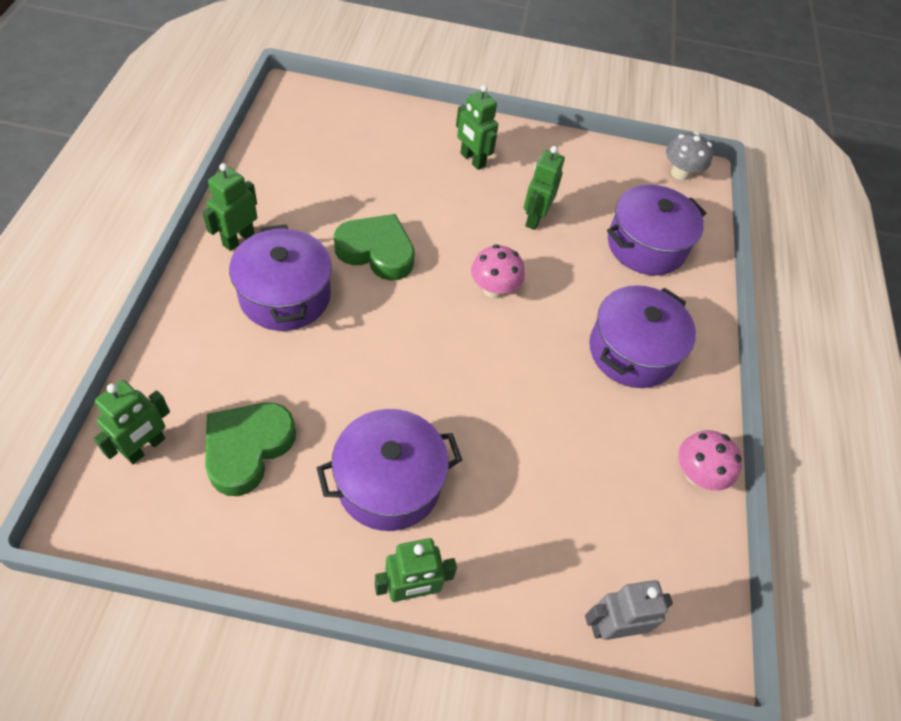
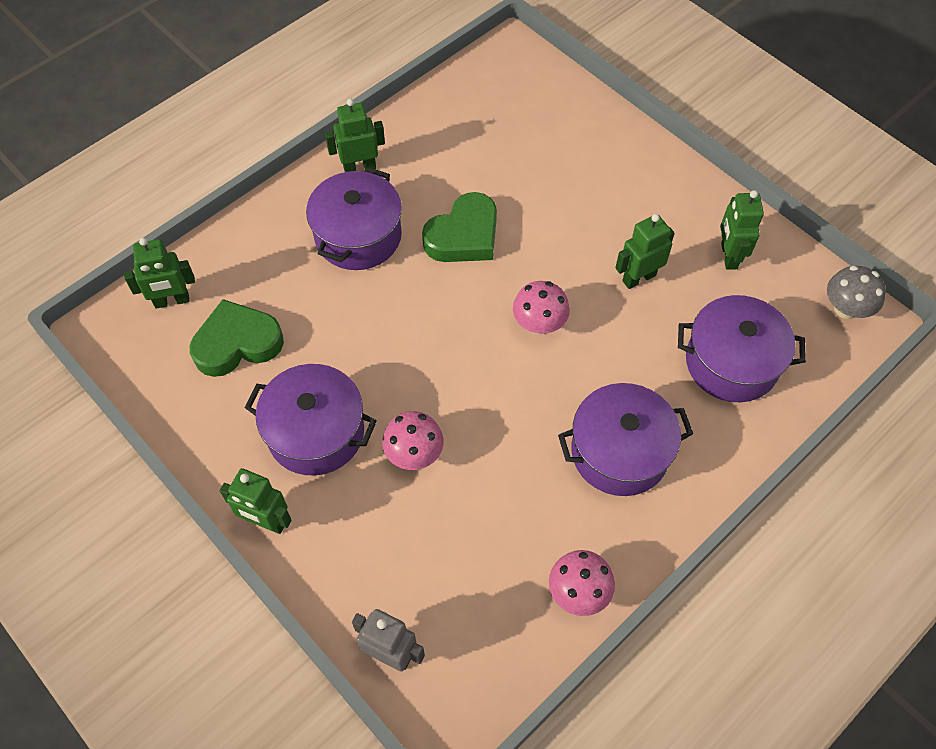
camera: 45 degrees right, 5 degrees up
(376, 251) = (464, 236): green heart -> green heart turned 75 degrees clockwise
(472, 160) = (627, 190): green robot -> green robot (728, 256)
(487, 448) = (414, 454): none -> pink mushroom

